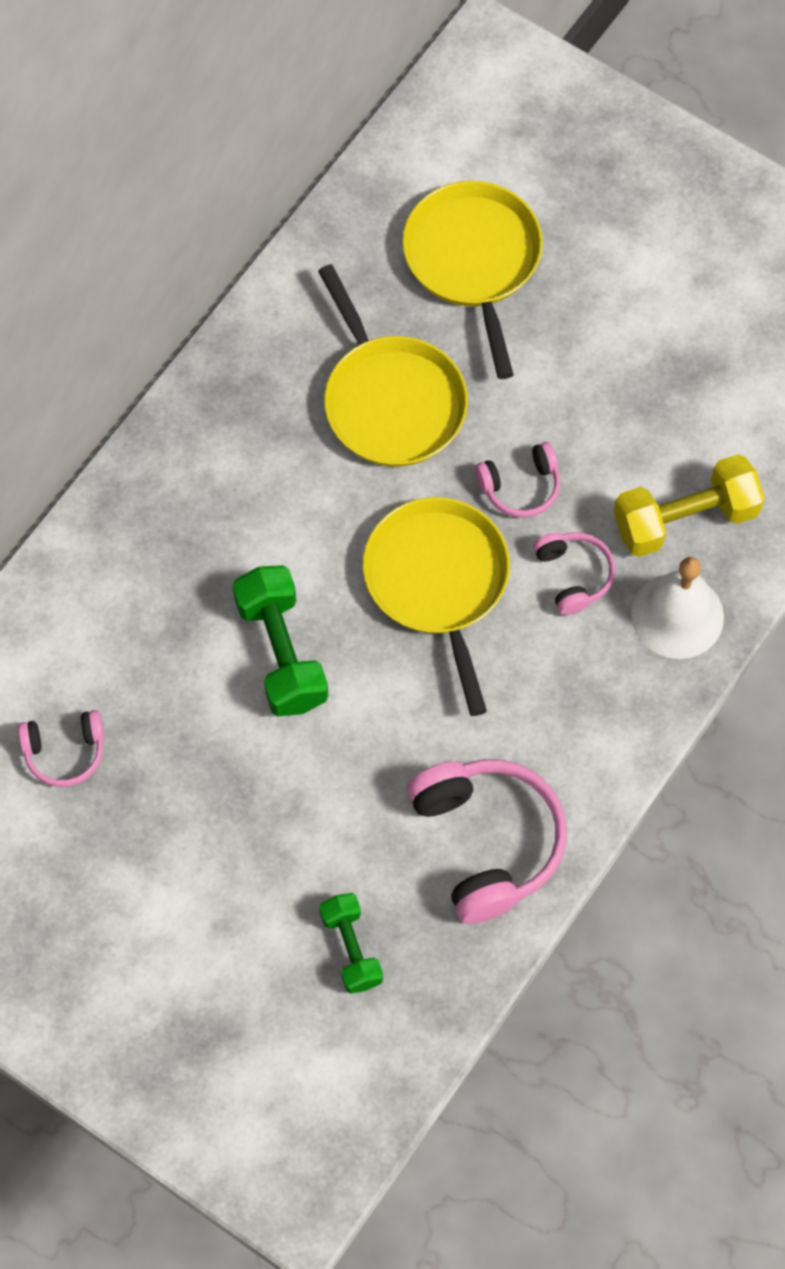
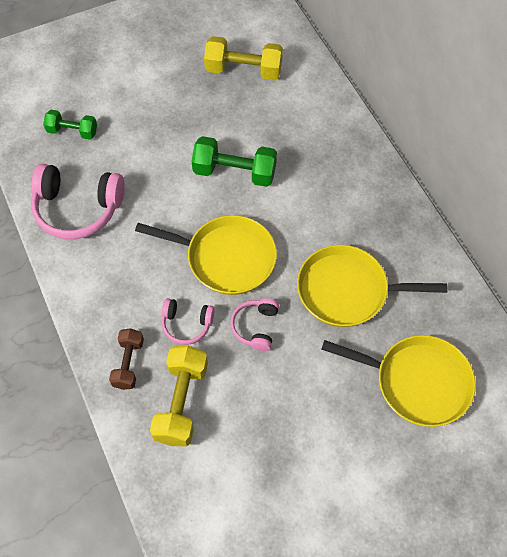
camera: 120 degrees right, 5 degrees down
(65, 752) = (243, 70): pink headphones -> yellow dumbbell
(677, 615) = (128, 363): white bell -> brown dumbbell

